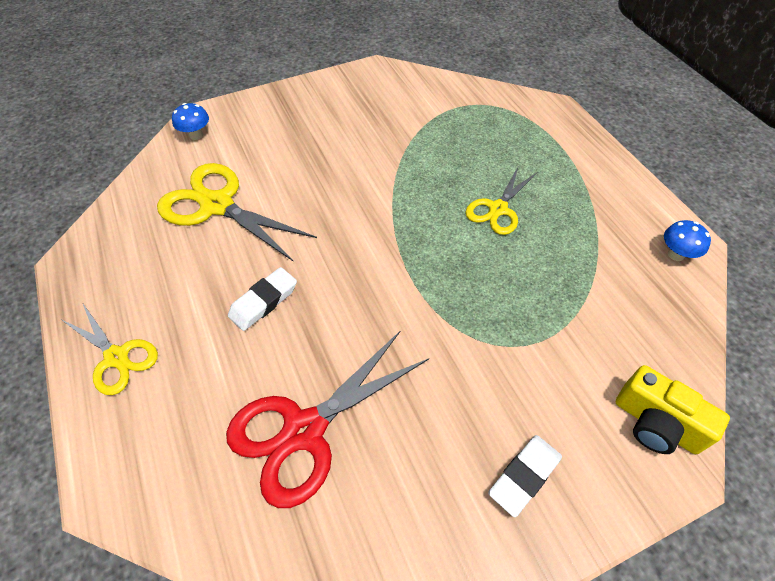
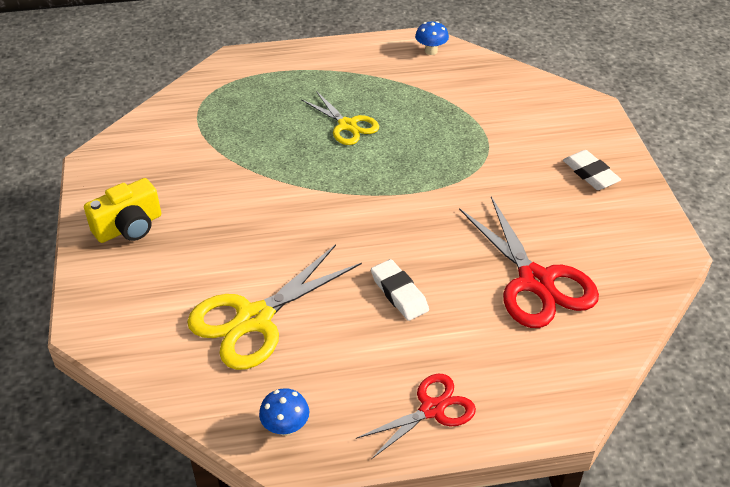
camera: 75 degrees left, 10 degrees down
(117, 357) = (432, 409): yellow scissors -> red scissors
(196, 135) = (121, 331): blue mushroom -> blue mushroom (285, 427)
(656, 424) = (564, 106): yellow camera -> yellow camera (129, 227)

